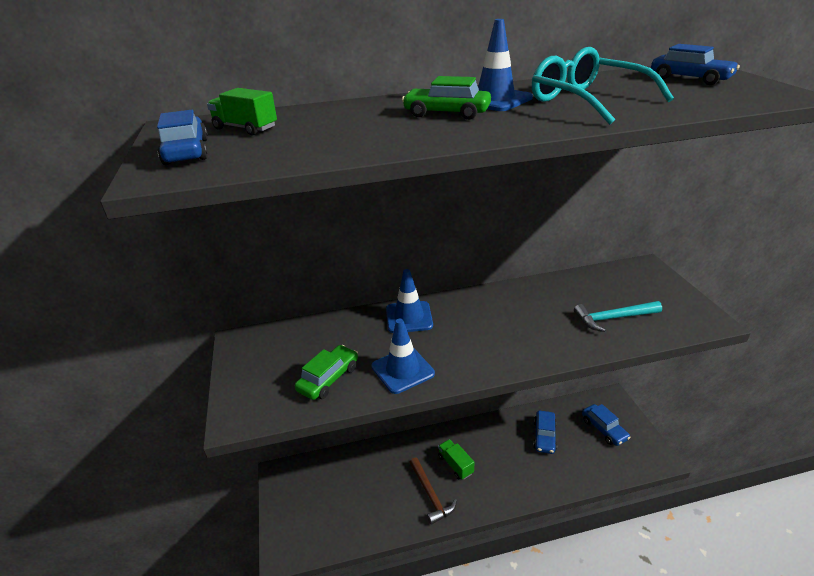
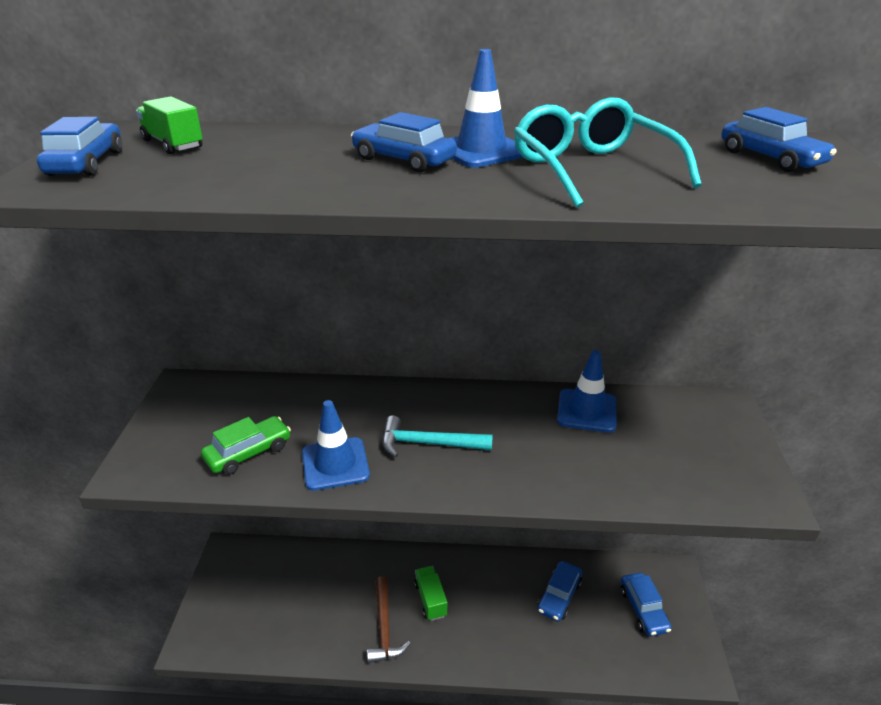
camera: 15 degrees right, 0 degrees up
(409, 317) = (380, 401): blue traffic cone -> blue traffic cone (586, 411)
(446, 113) = (403, 160): green car -> blue car
(612, 318) = (634, 463): turquoise hammer -> turquoise hammer (428, 443)

